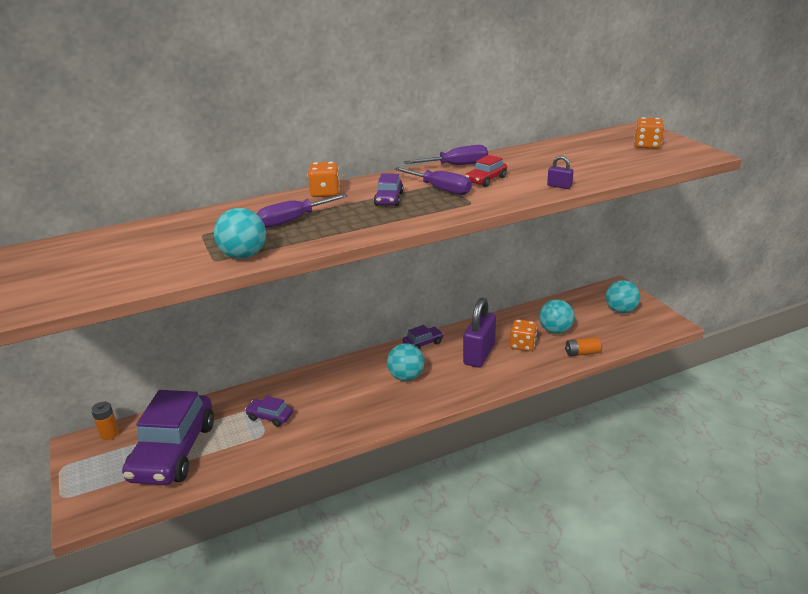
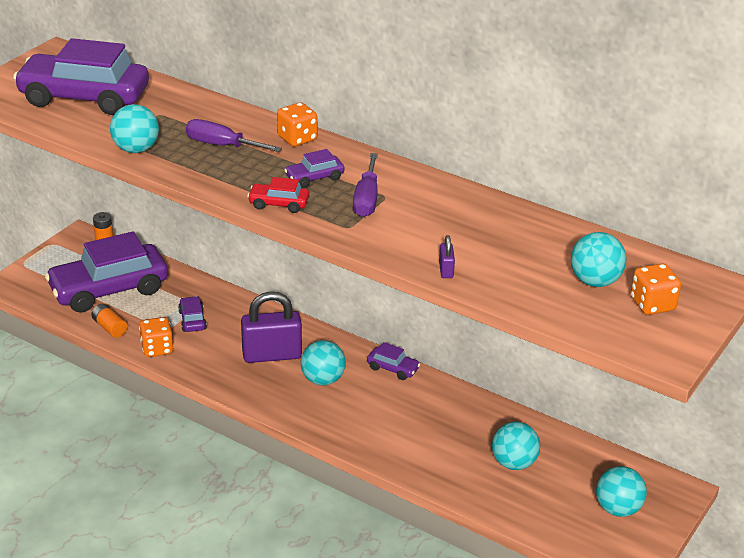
camera: 55 degrees right, 5 degrees up
(114, 260) = (84, 97): none -> purple car
(457, 165) = (444, 189): purple screwdriver -> none
(479, 354) = (409, 417): purple padlock -> purple padlock (272, 355)
(486, 180) = (420, 219): red car -> red car (278, 204)
(522, 345) = (457, 445): orange dice -> orange dice (157, 349)
(582, 353) = (484, 499): orange battery -> orange battery (110, 327)
(609, 152) = (595, 281): none -> turquoise ball

